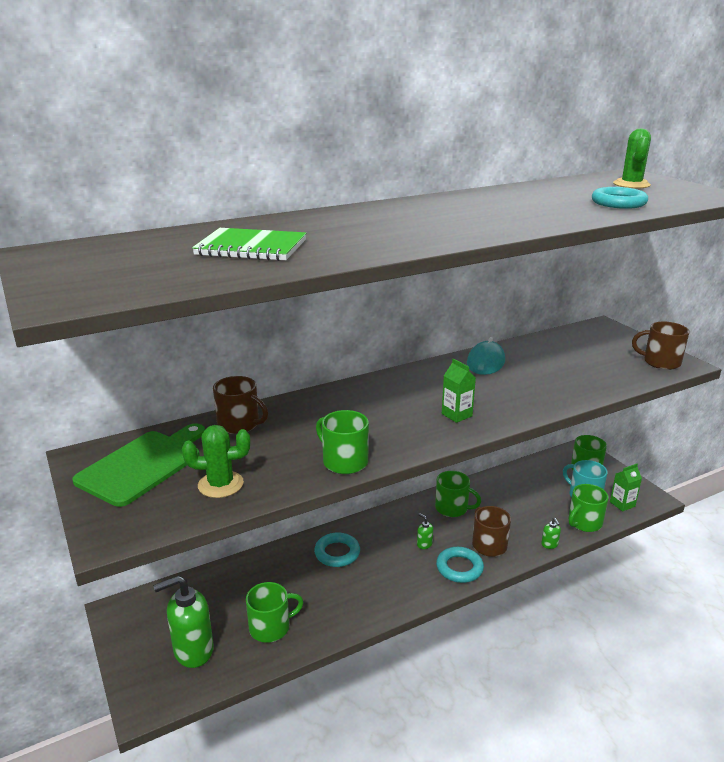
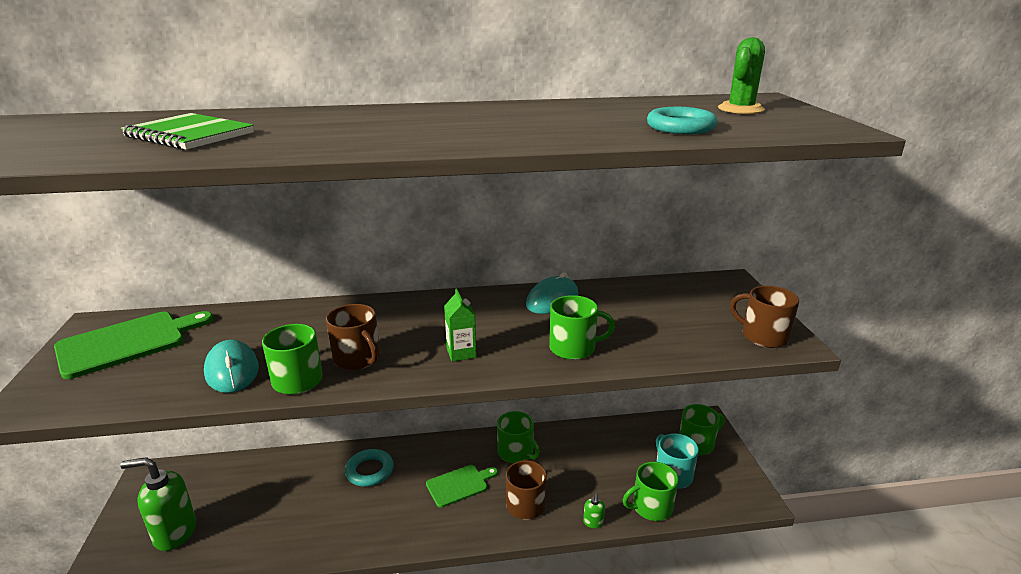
camera: 20 degrees right, 0 degrees up
(220, 484) = (165, 377): green cactus -> none
(239, 424) = (248, 320): brown mug -> brown mug (357, 359)
(271, 627) = (254, 531): green mug -> green mug (573, 348)
(277, 467) = (232, 370): none -> turquoise mouse
(424, 544) = (459, 485): green soap dispenser -> green cutting board
(459, 568) = (476, 521): turquoise ring -> none
(622, 504) = (712, 496): green carton -> none

